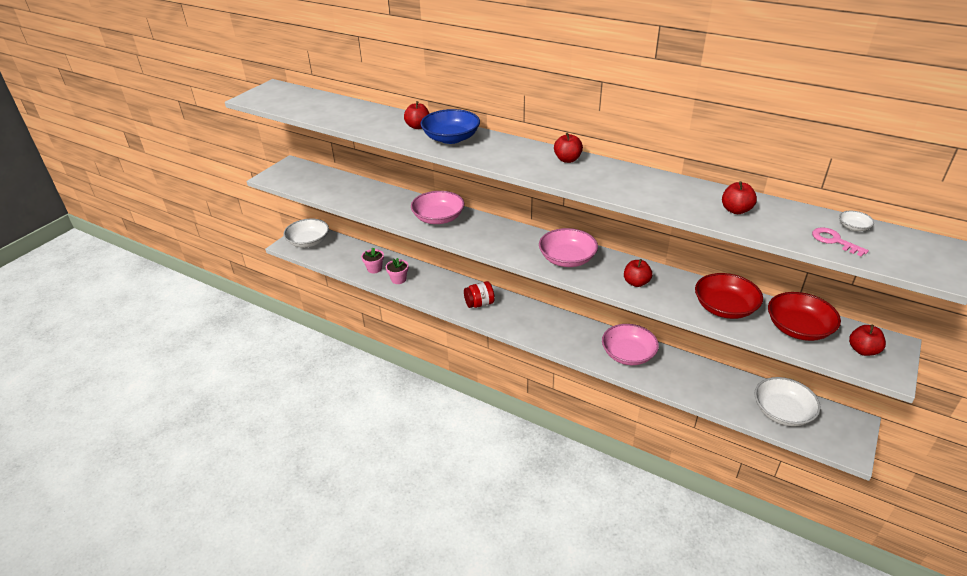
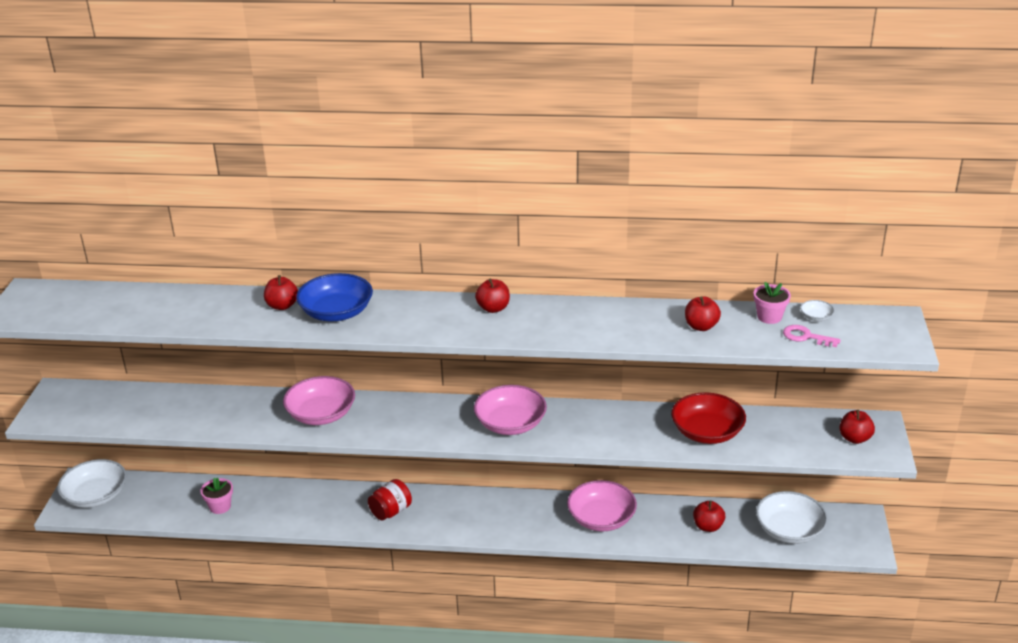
camera: 25 degrees left, 5 degrees down
(398, 279) = (263, 511): pink flower pot -> pink flower pot (769, 317)
(636, 283) = (602, 430): red apple -> red apple (708, 526)
(798, 328) = (787, 433): red bowl -> none

